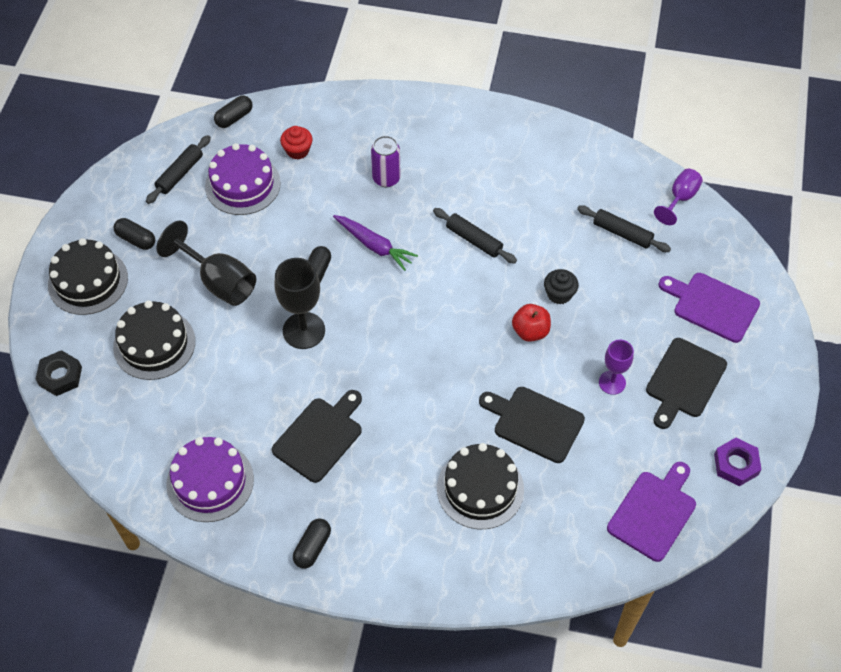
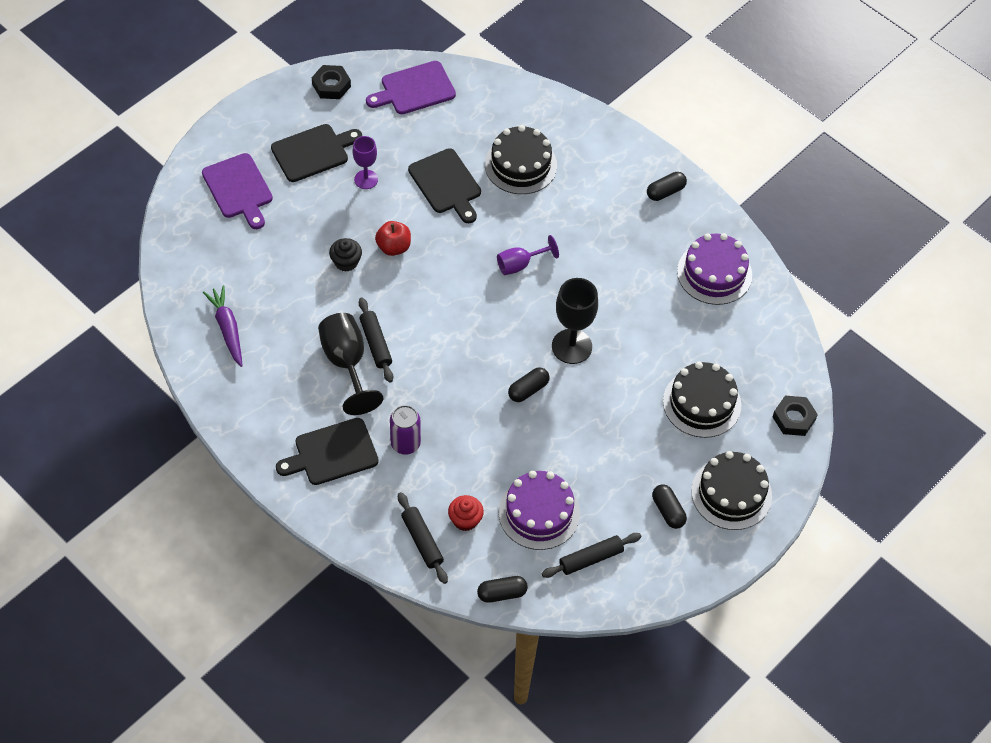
camera: 150 degrees left, 0 degrees up
(219, 282) = (617, 428): black goblet -> black goblet (346, 363)
(320, 436) = (612, 260): black cutting board -> black cutting board (332, 453)
(374, 246) = (463, 386): purple carrot -> purple carrot (227, 329)
(622, 233) = (250, 280): black rolling pin -> black rolling pin (422, 541)
(680, 198) = (175, 282): purple goblet -> purple goblet (520, 264)
(736, 464) = (331, 85): purple nut -> black nut

